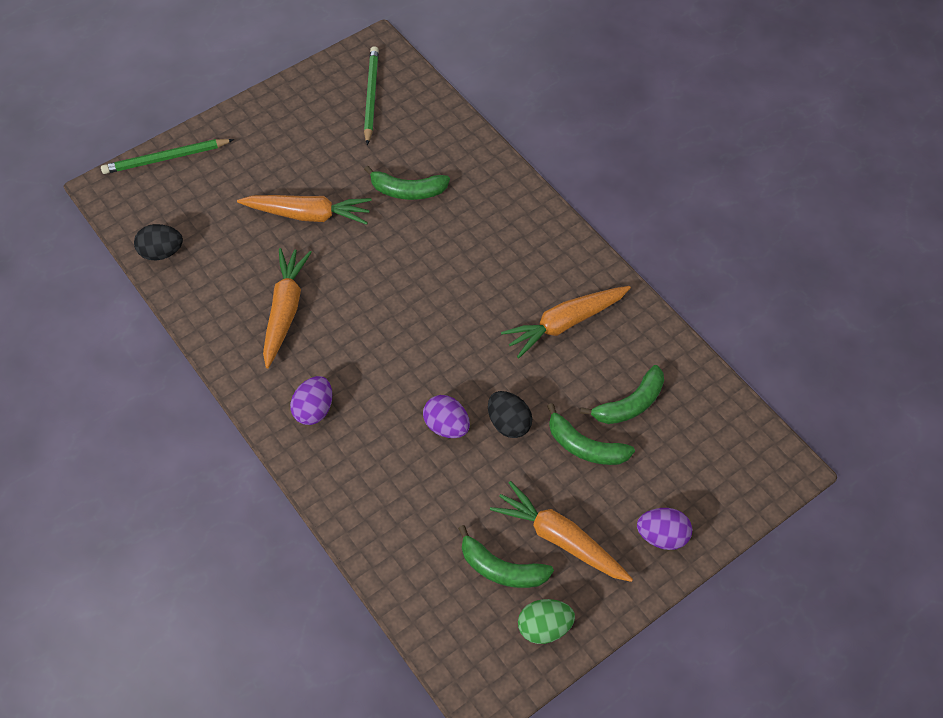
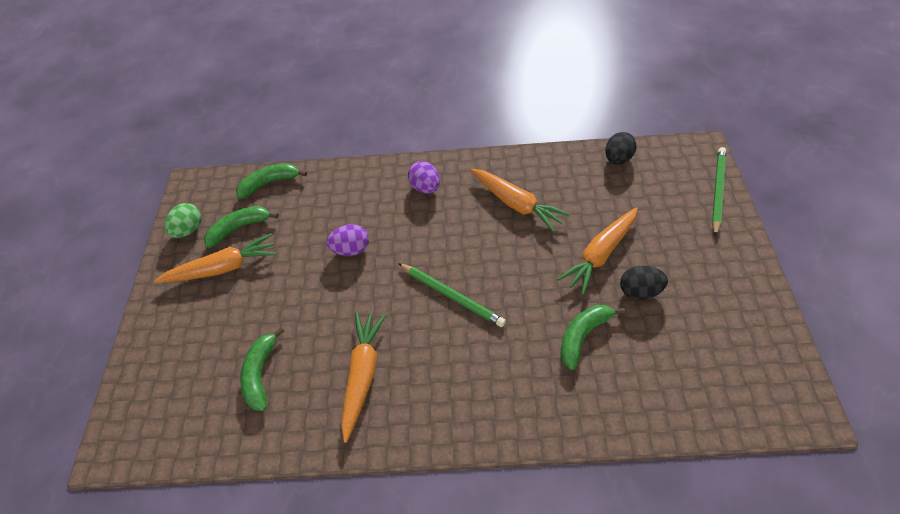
camera: 130 degrees right, 5 degrees down
(371, 96) = (727, 368): green pencil -> green pencil (452, 296)
(508, 423) = (320, 286): black egg -> black egg (639, 291)
(585, 446) = (261, 321): green banana -> green banana (269, 183)
(662, 536) = (164, 326): purple egg -> none

